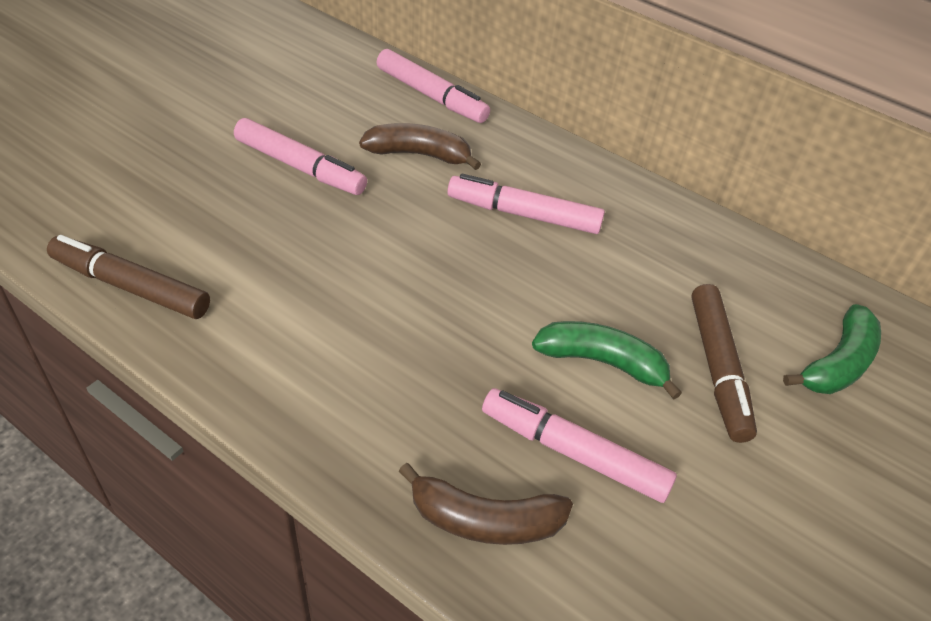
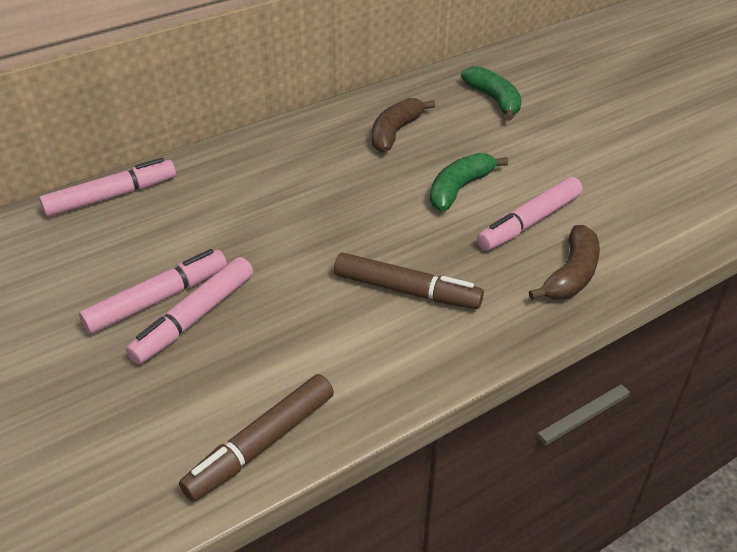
camera: 65 degrees left, 5 degrees down
(419, 154) = (189, 222): brown banana -> brown banana (395, 132)
(523, 214) = (297, 184): pink marker -> pink marker (194, 318)
(717, 368) = (482, 144): brown marker -> brown marker (406, 291)

